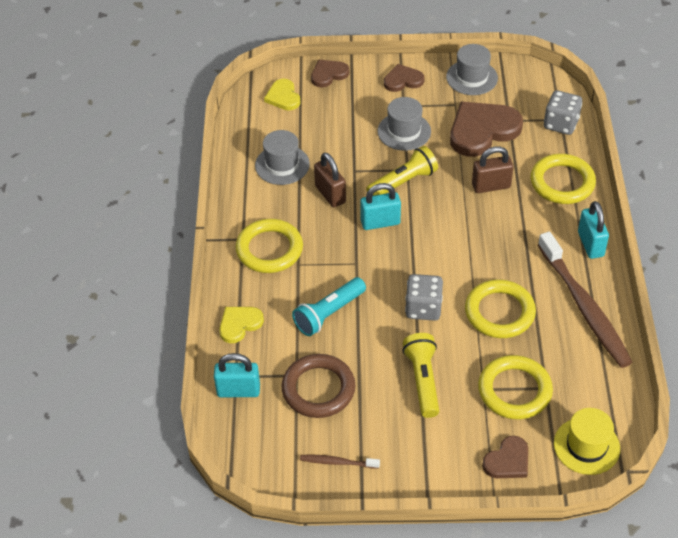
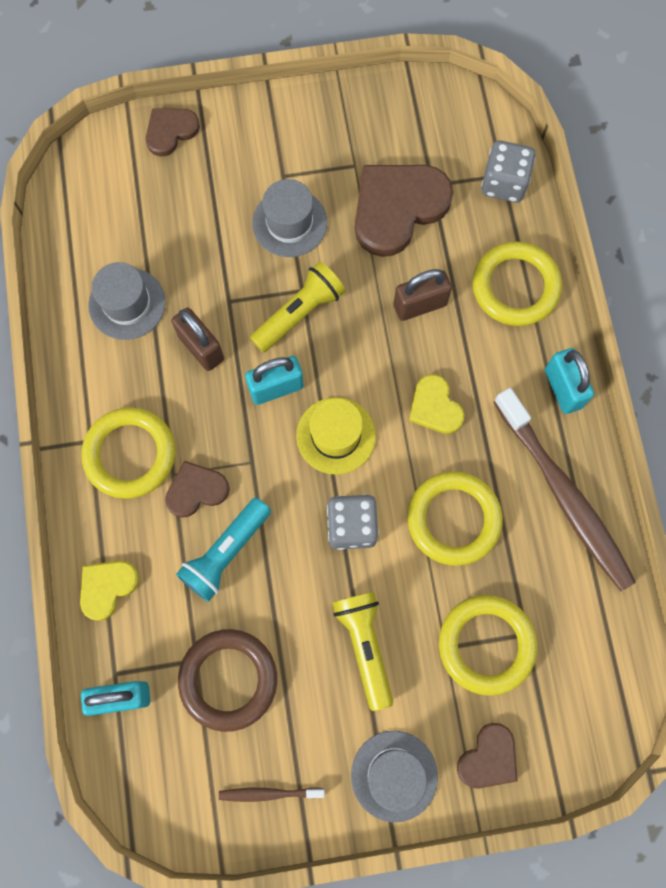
camera: 10 degrees left, 25 degrees up
(283, 97) = (111, 180): yellow heart -> yellow heart (435, 407)
(403, 80) = (277, 130): brown heart -> brown heart (196, 490)
(471, 77) = (372, 114): grey hat -> grey hat (394, 775)
(586, 446) = (587, 720): yellow hat -> yellow hat (336, 435)

